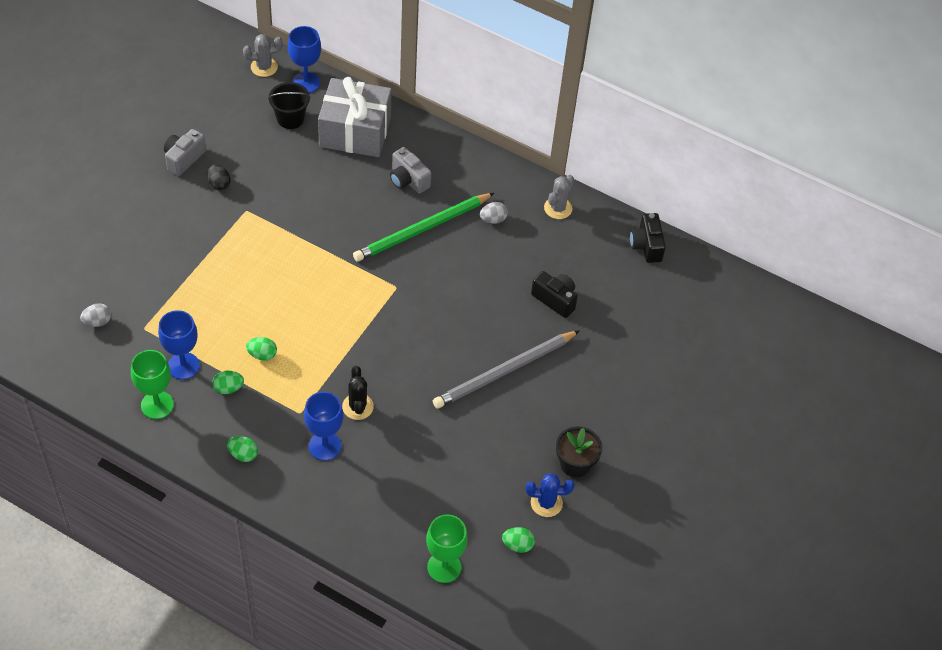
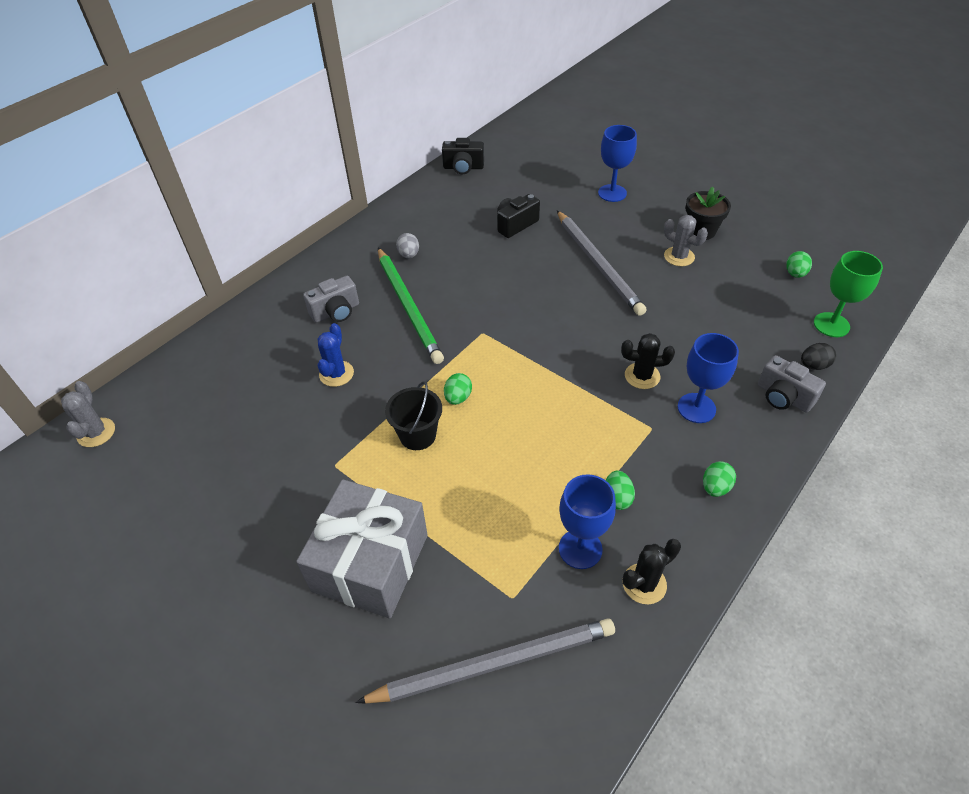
camera: 75 degrees left, 5 degrees down
(97, 322) = (494, 663): grey egg -> grey pencil
(157, 405) = (644, 584): green goblet -> black cactus
(183, 159) = (218, 535): grey camera -> grey camera (783, 397)
(219, 184) = (279, 493): black egg -> black egg (813, 365)
(262, 355) = (567, 460): green egg -> green egg (458, 397)
(290, 118) = (199, 410): black bucket -> black bucket (417, 435)
(306, 82) = (146, 391): blue goblet -> blue goblet (612, 193)
(355, 131) = (247, 350): grey gift -> grey gift (370, 563)
(546, 503) = (745, 252): blue cactus -> blue cactus (336, 374)
(558, 208) = (406, 212): grey cactus -> grey cactus (679, 257)

